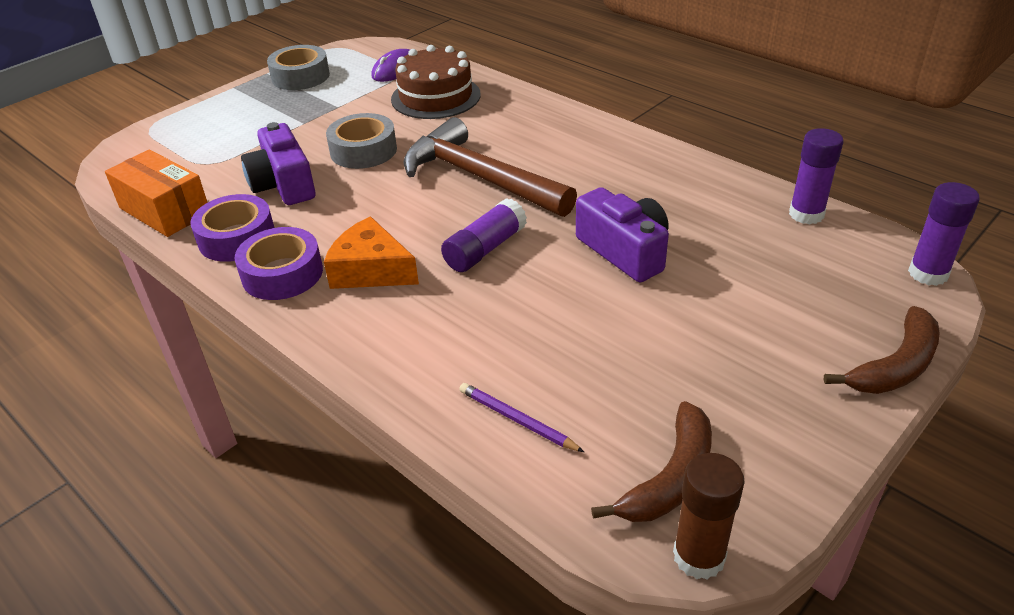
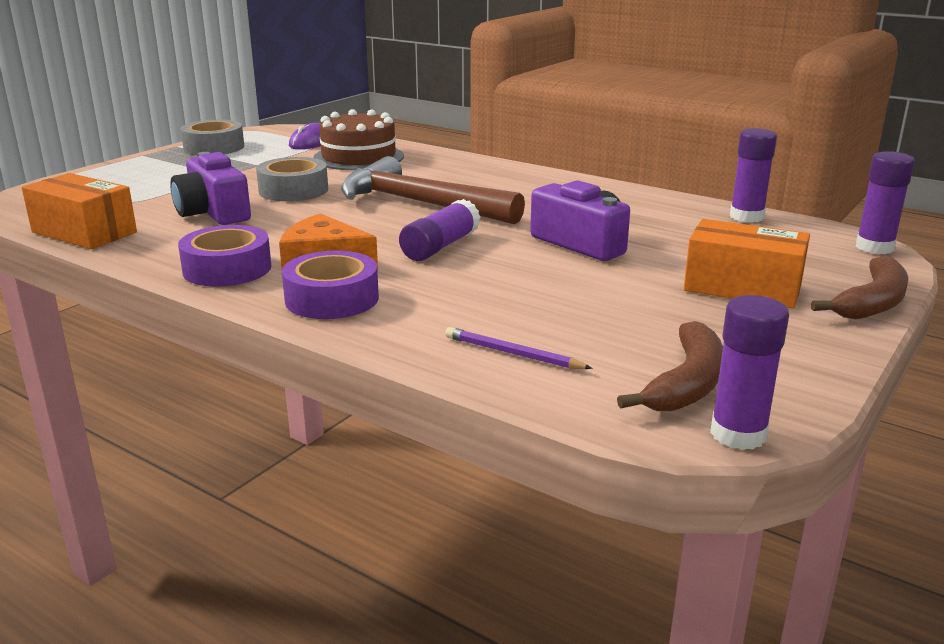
camera: 10 degrees left, 15 degrees down
(237, 238) = (170, 247): purple tape -> purple tape (332, 298)
(699, 556) = (738, 434): brown glue stick -> purple glue stick
(767, 333) = (742, 287): none -> orange box

